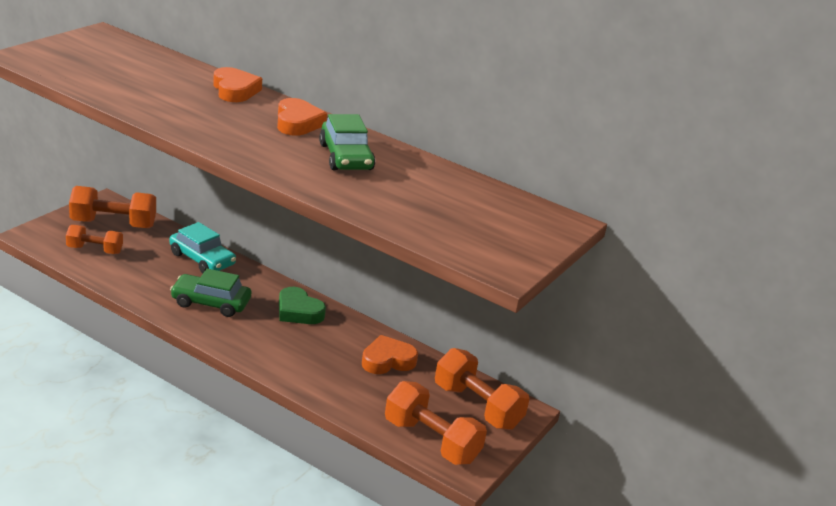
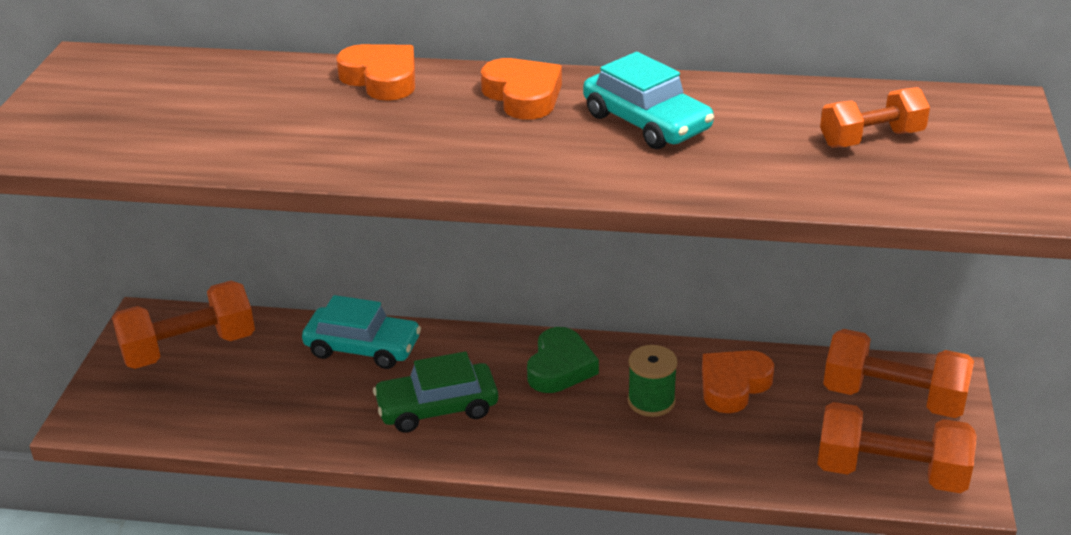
camera: 20 degrees left, 5 degrees up
(95, 250) = (201, 401): orange dumbbell -> orange dumbbell (871, 139)
(298, 311) = (560, 367): green heart -> green heart turned 90 degrees counterclockwise
(331, 348) = (651, 401): none -> green spool
(346, 157) = (646, 122): green car -> turquoise car

